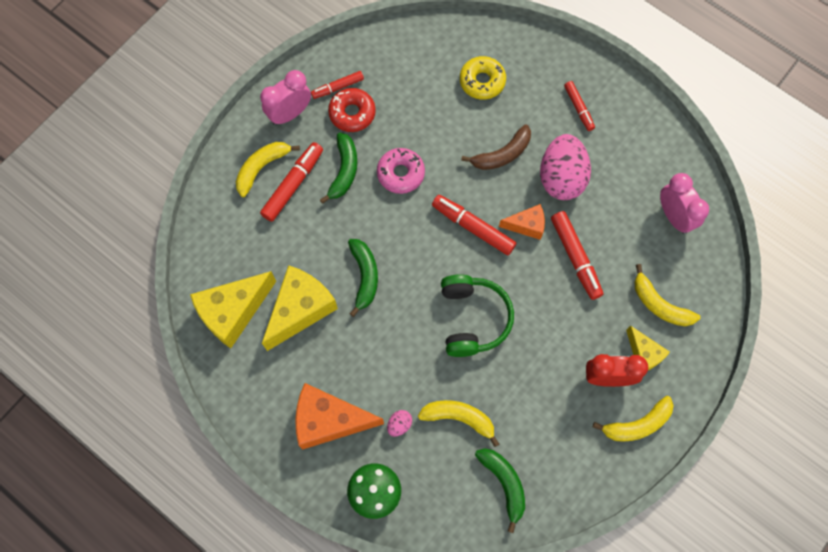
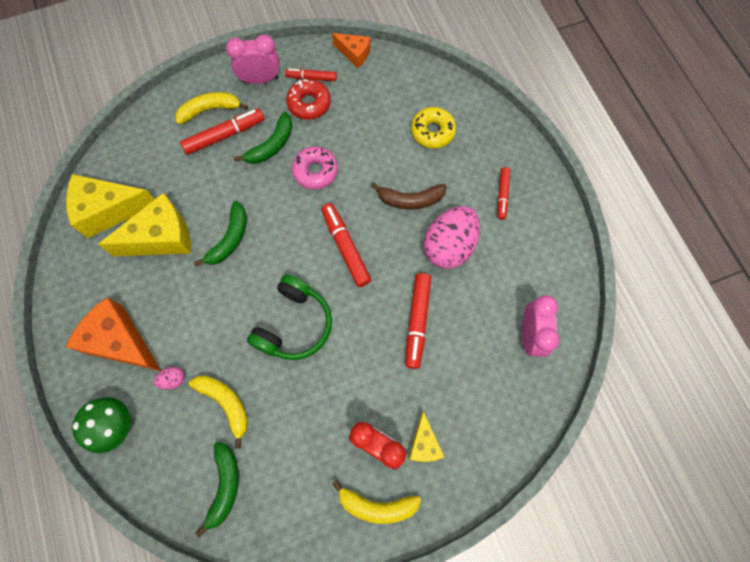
camera: 30 degrees right, 0 degrees up
(526, 225) = (392, 270): orange cheese -> orange cheese (354, 54)
(659, 304) = (467, 406): yellow banana -> none

